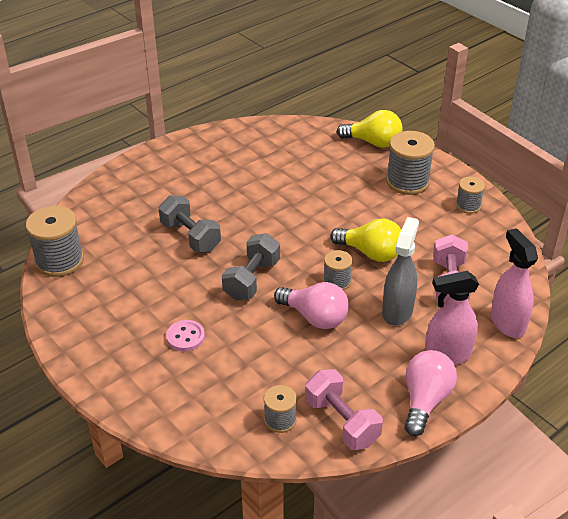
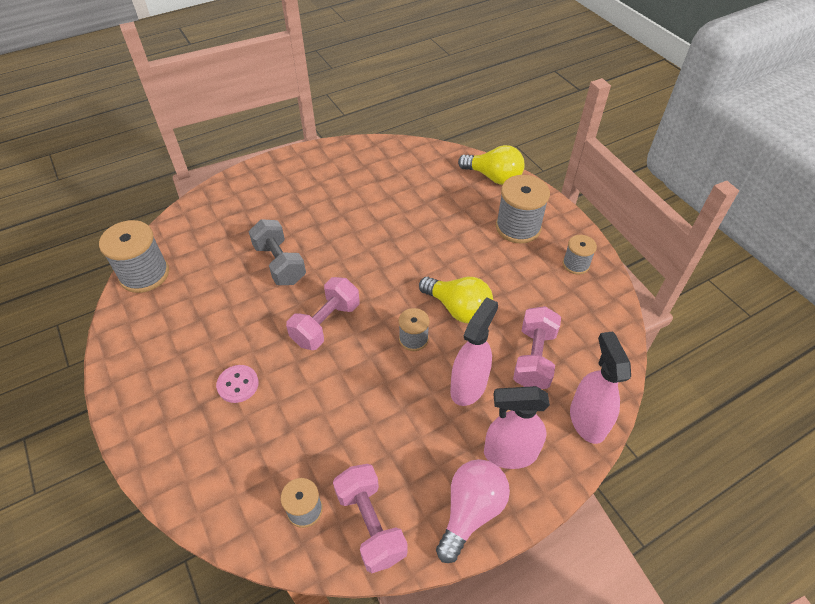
camera: 10 degrees right, 10 degrees up
(252, 280) = (326, 324): grey dumbbell -> pink dumbbell
(315, 317) = (378, 381): pink light bulb -> none
(397, 311) = (468, 386): grey spray bottle -> pink spray bottle

